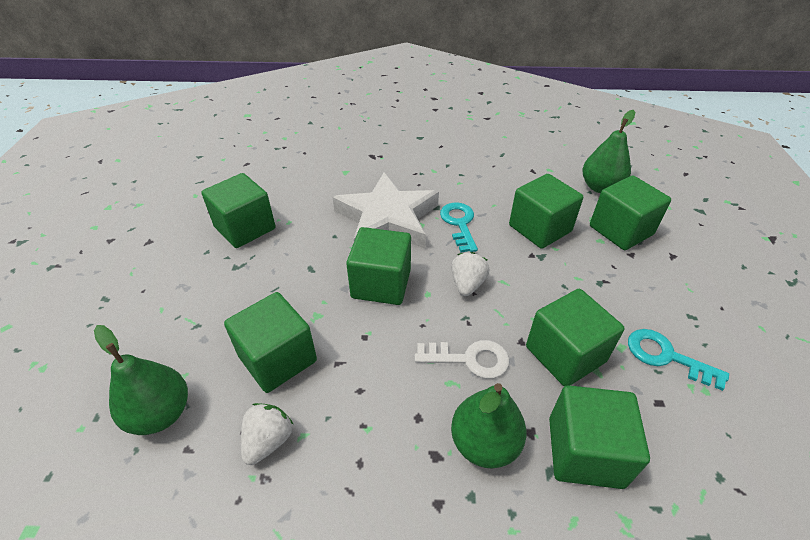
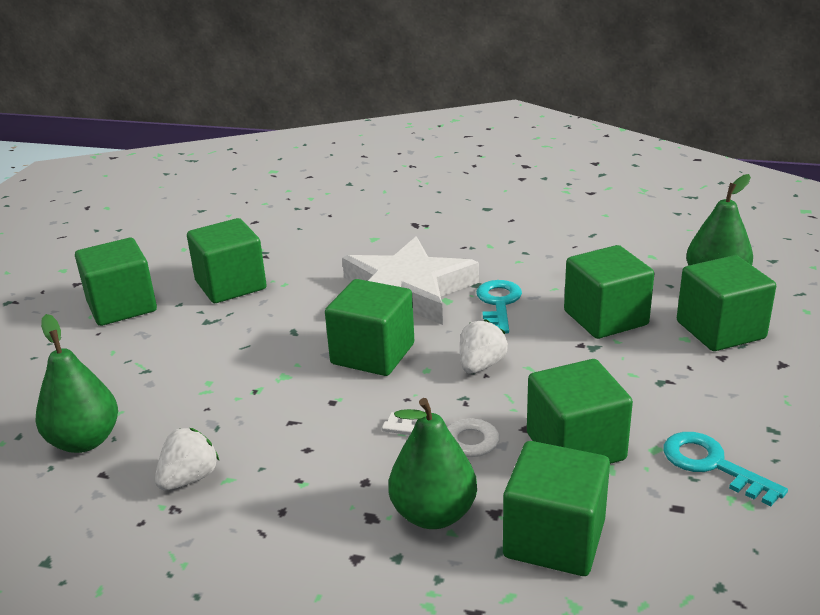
camera: 15 degrees right, 15 degrees down
(278, 358) = (225, 410): green cube -> green cube (122, 306)

